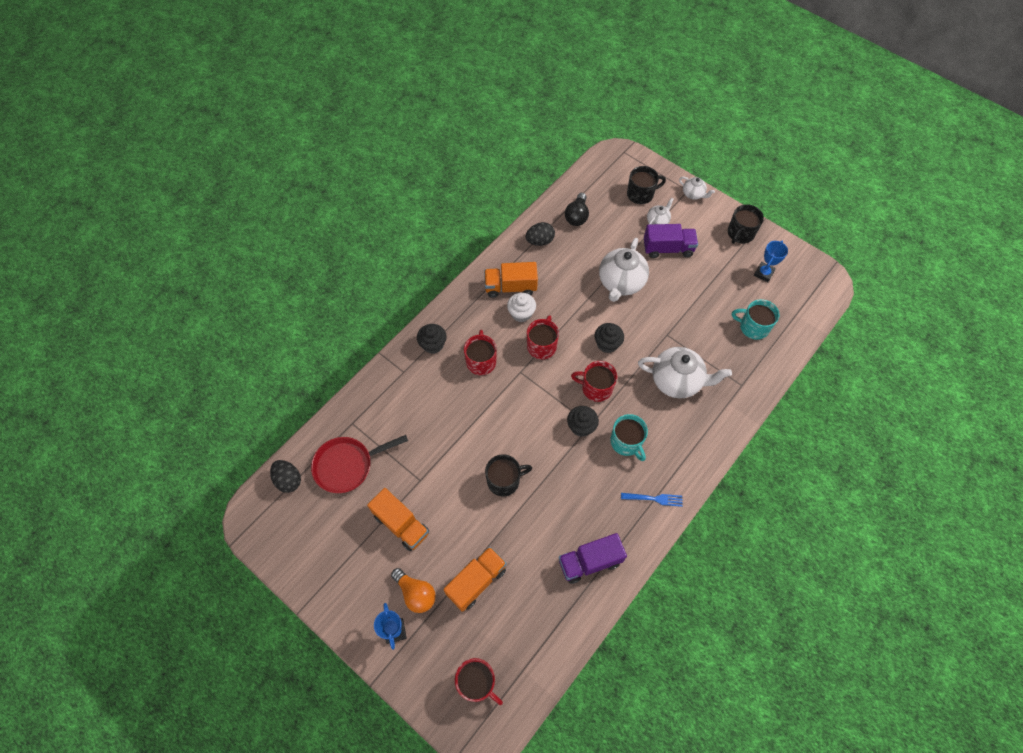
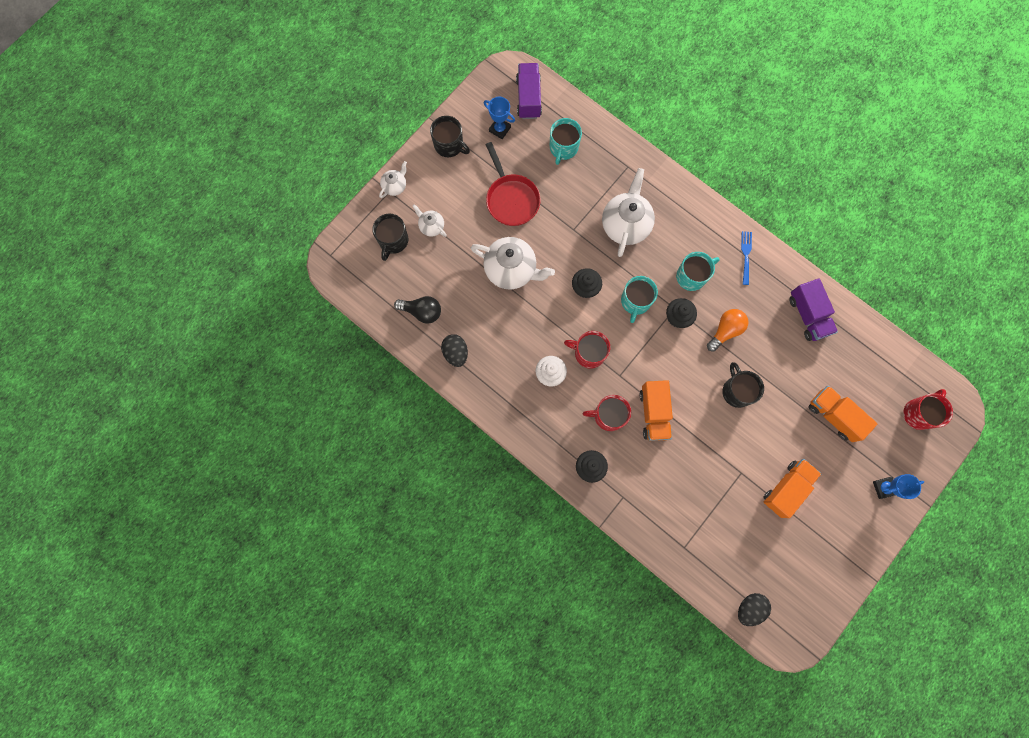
camera: 90 degrees left, 15 degrees up
(347, 465) = (730, 547): red pan -> red pan (511, 199)
(416, 593) = (849, 470): orange light bulb -> orange light bulb (725, 331)
(510, 287) = (516, 385): orange truck -> orange truck (653, 413)
(596, 388) = (635, 301): red mug -> turquoise mug
(641, 194) = (393, 241): black mug -> black mug turned 150 degrees counterclockwise
(667, 248) = (468, 219): purple truck -> purple truck (528, 98)

